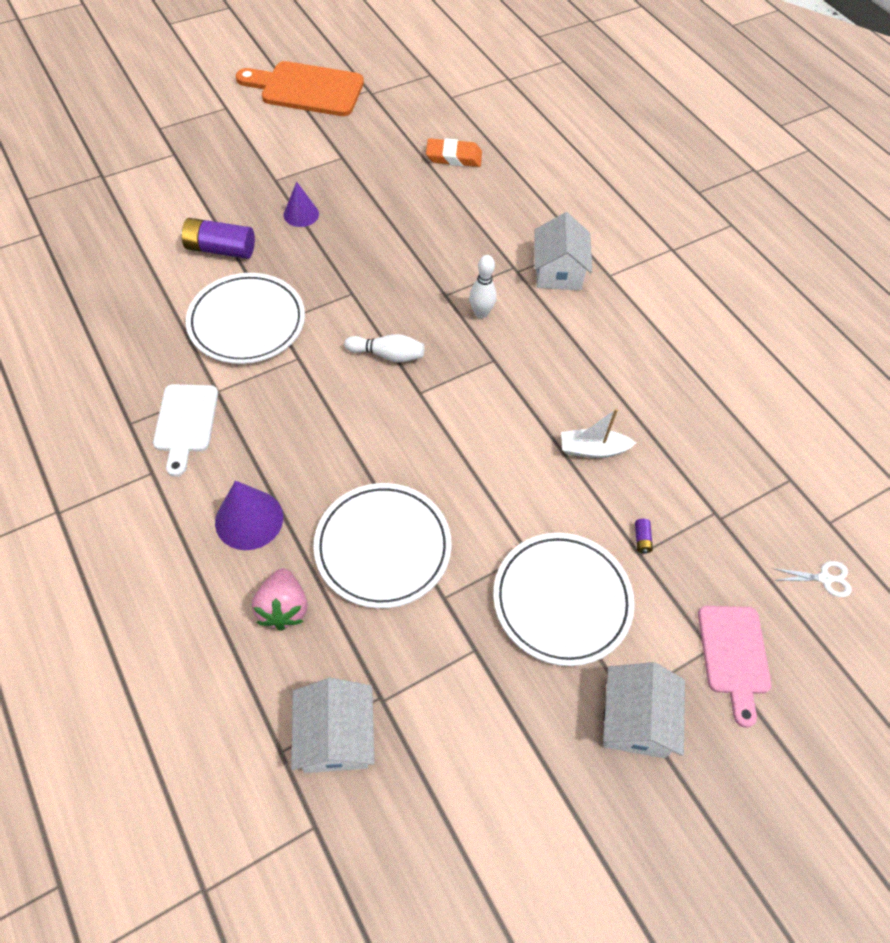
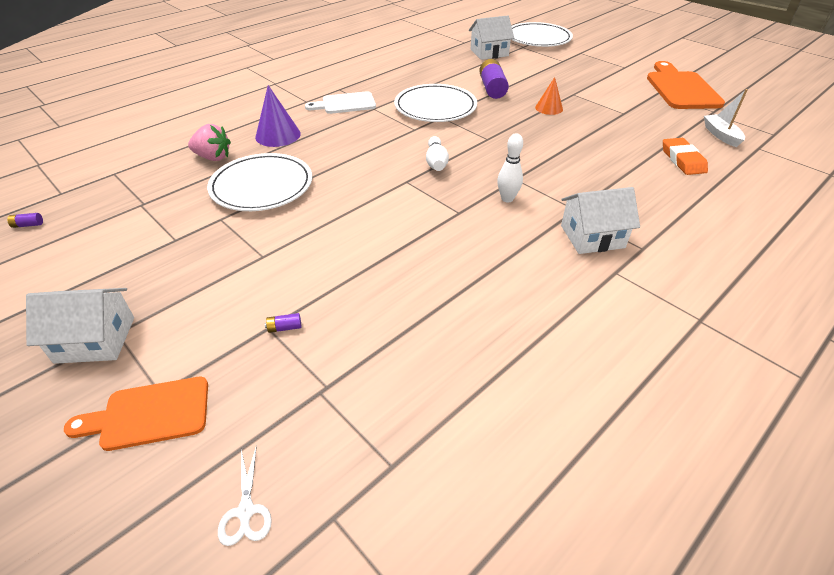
camera: 80 degrees right, 15 degrees down
(283, 608) = (213, 157): pink strawberry -> pink strawberry turned 150 degrees counterclockwise
(301, 214) = (549, 108): purple cone -> orange cone
(336, 736) = (119, 191): white house -> white house (489, 53)
(391, 857) = (28, 225): none -> purple battery
(562, 600) = (217, 281): white plate -> white plate (538, 38)
(592, 449) = (382, 283): white boat -> white boat (721, 135)
(734, 655) = (149, 414): pink cutting board -> orange cutting board

